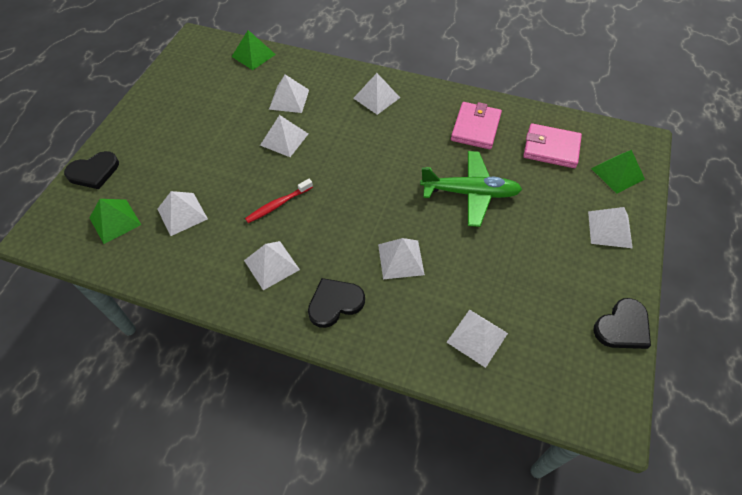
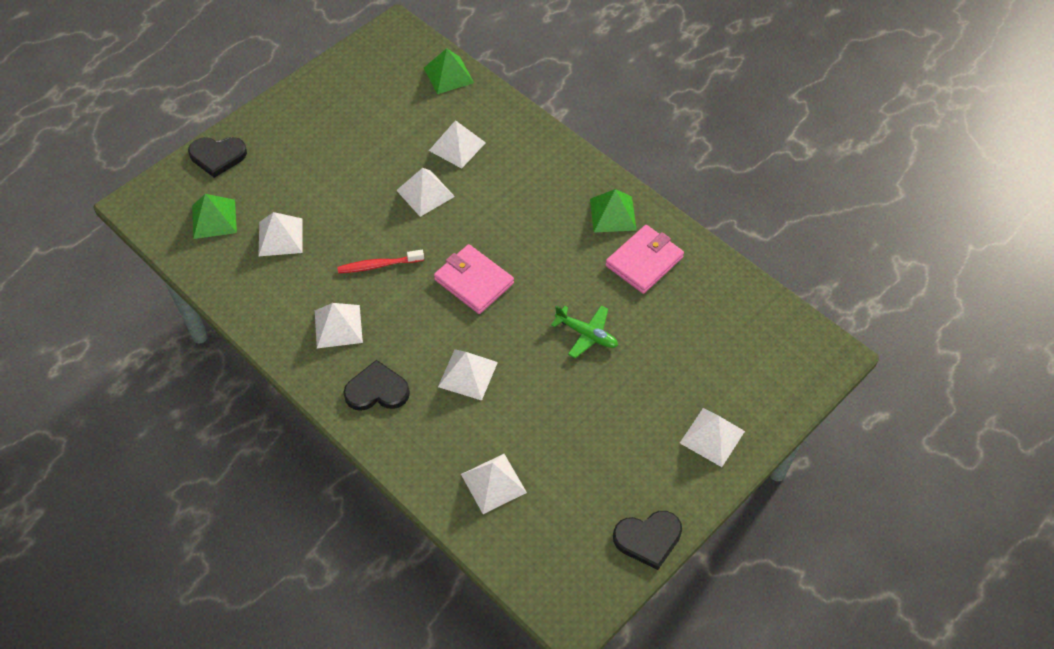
camera: 25 degrees right, 0 degrees up
(376, 98) = (555, 181): white pyramid -> none
(470, 193) = (587, 334): green plane -> green plane, size x0.60
(551, 148) = (714, 320): pink wallet -> pink wallet (474, 281)
(617, 173) = (770, 380): green pyramid -> green pyramid (613, 214)

